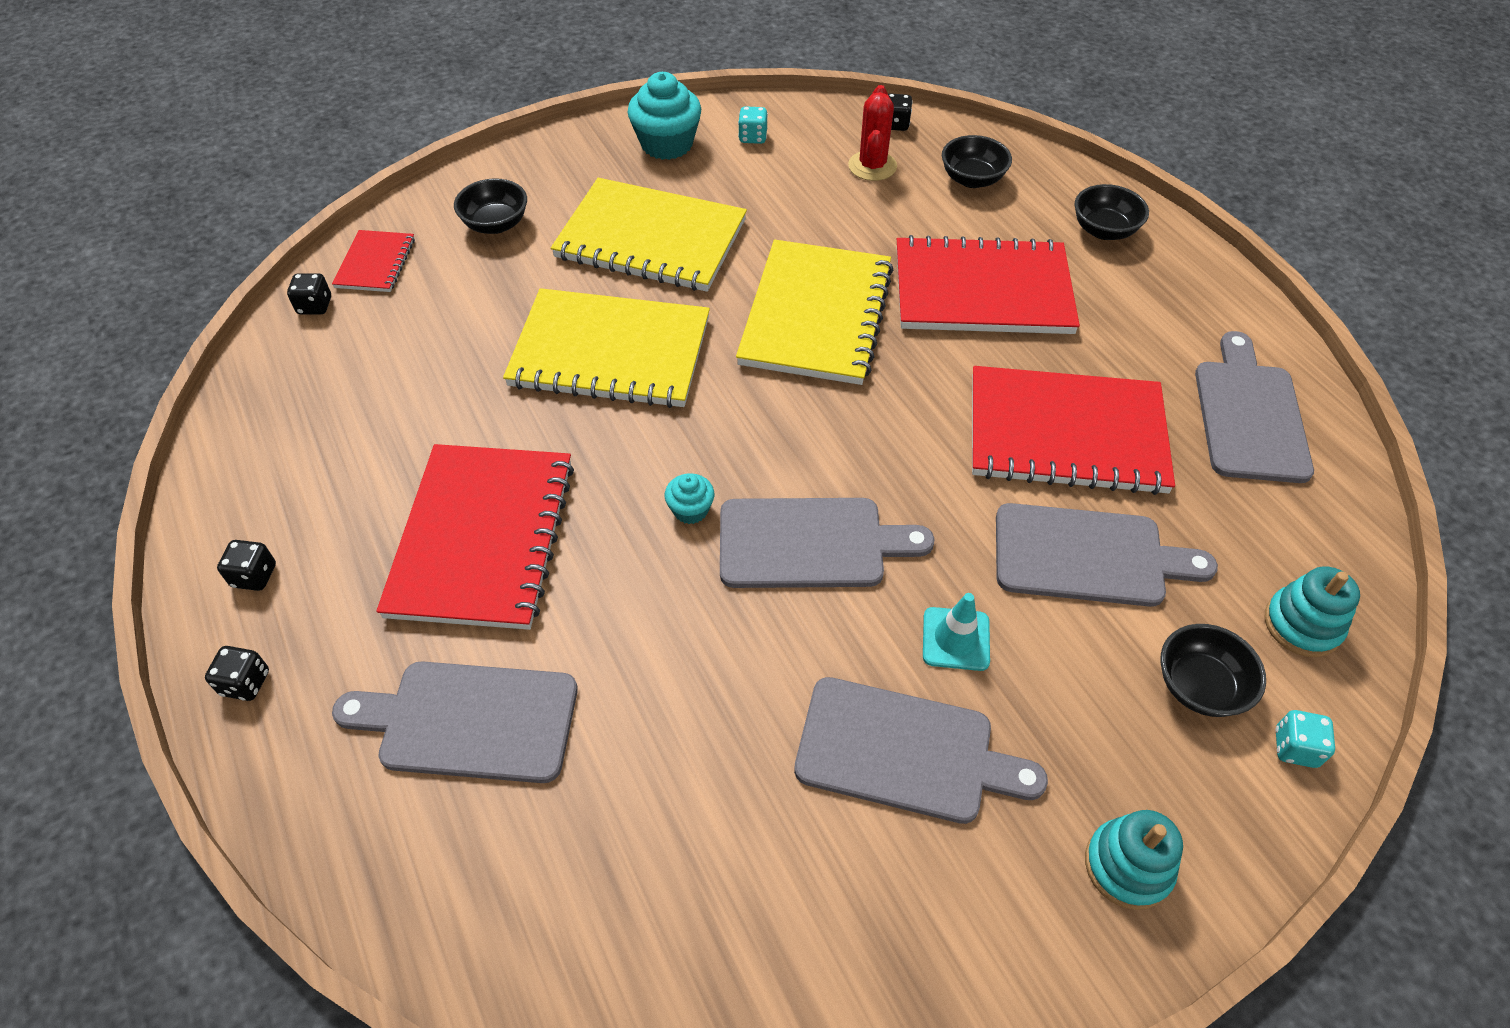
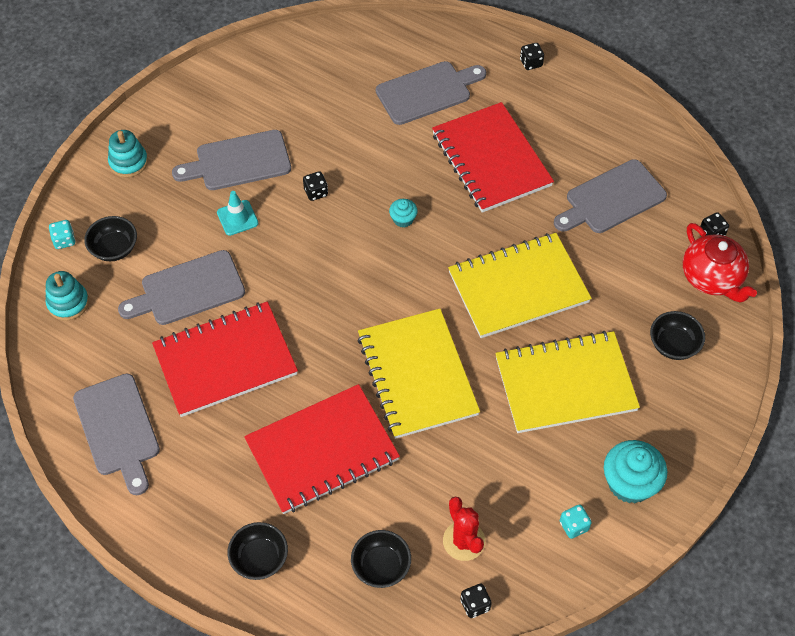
camera: 150 degrees right, 5 degrees up
(254, 576) = (575, 98): black dice -> black dice (316, 192)
(376, 263) = (712, 278): red notebook -> red teapot
(810, 543) = (332, 230): grey cutting board -> grey cutting board (612, 199)

